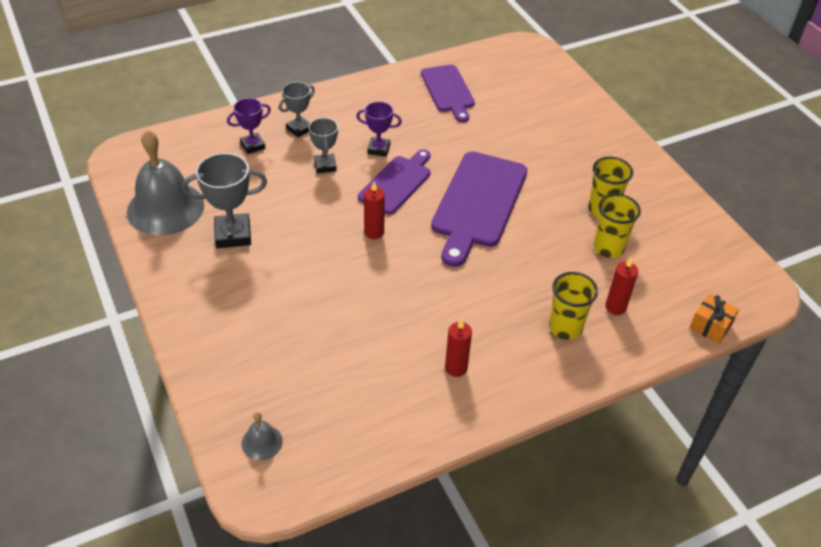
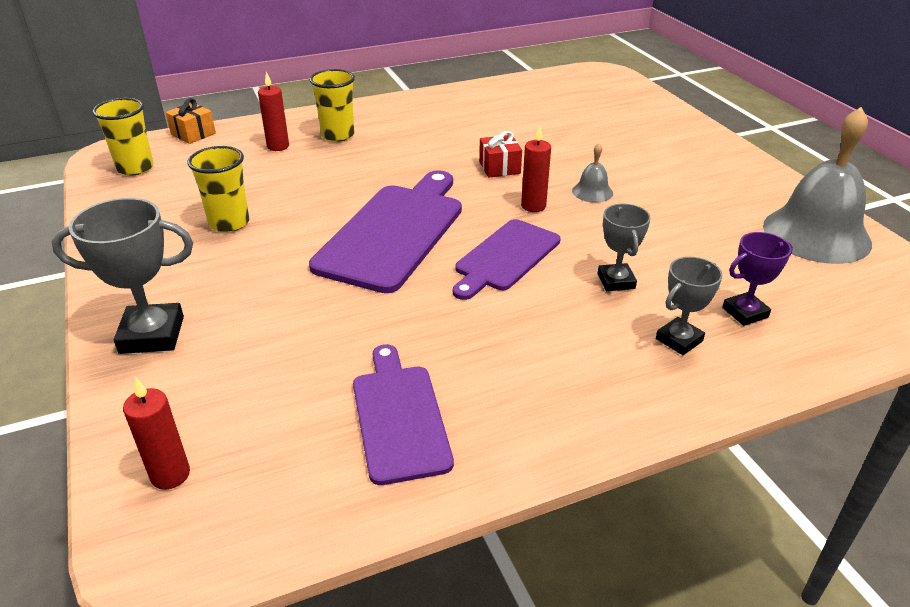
camera: 175 degrees left, 10 degrees down
(233, 235) = (708, 206): grey trophy -> grey trophy (152, 335)
(262, 442) = (610, 88): grey bell -> grey bell (592, 192)
(378, 149) = (535, 304): purple trophy -> none
(401, 280) = (499, 167): none -> red gift
(456, 368) = (450, 116): red candle -> red candle (170, 475)
(608, 248) = (250, 188): yellow cup -> yellow cup (135, 168)

